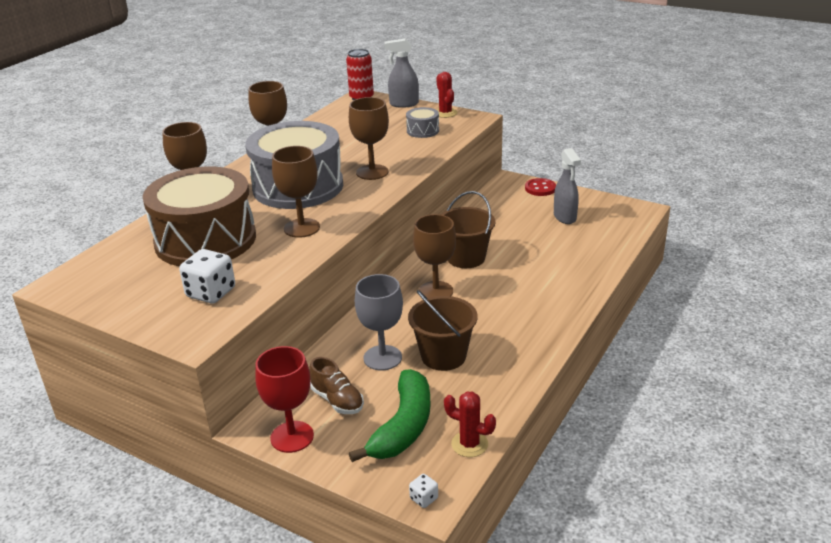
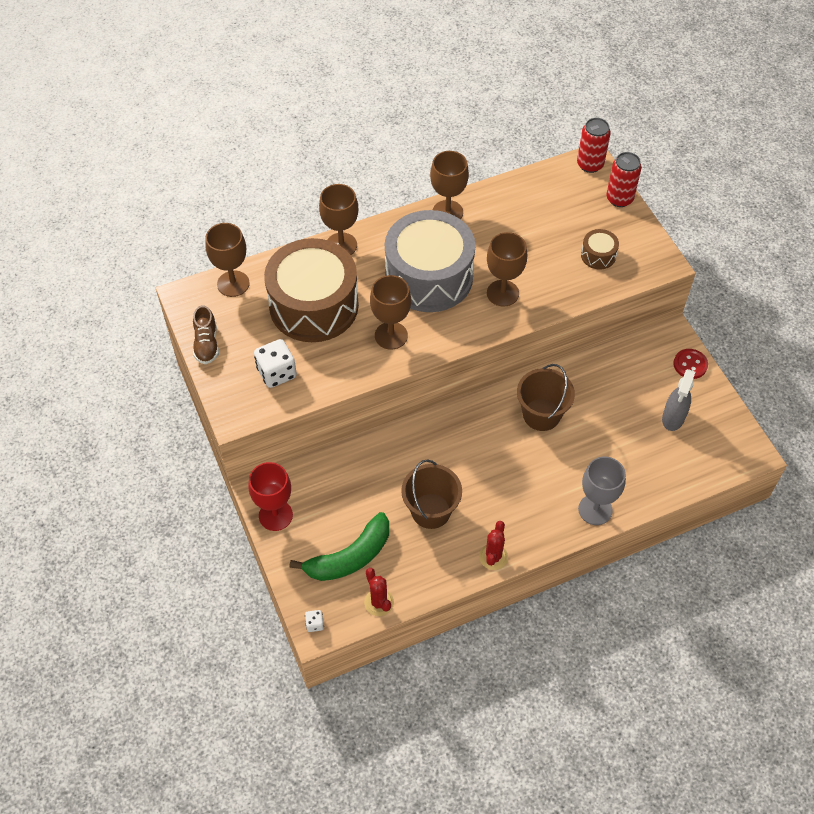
camera: 35 degrees right, 25 degrees up
(337, 400) = (327, 503): brown shoe -> brown shoe (206, 344)
(382, 358) = (388, 483): grey goblet -> grey goblet (595, 510)
(403, 104) = (619, 199): grey spray bottle -> red can
(423, 131) = (598, 255): grey drum -> brown drum
(436, 291) = (483, 438): brown goblet -> brown goblet (233, 284)
(445, 113) = (644, 238): red cactus -> red cactus (493, 557)

